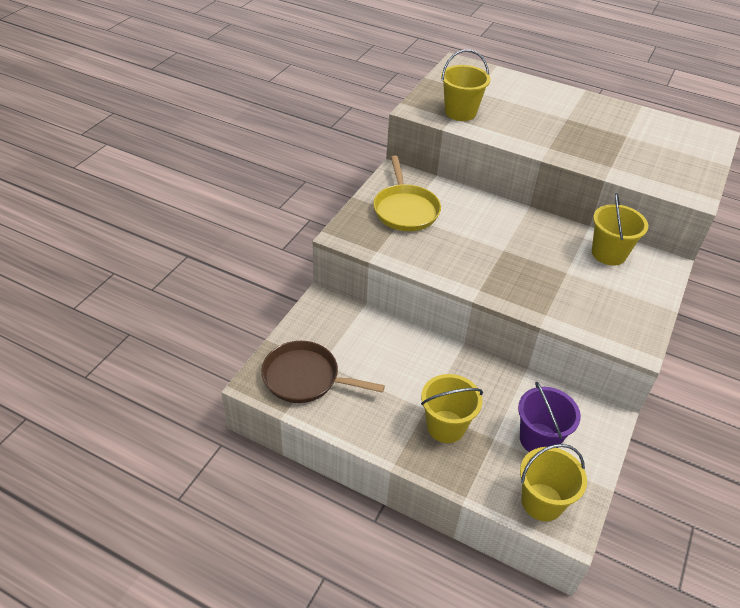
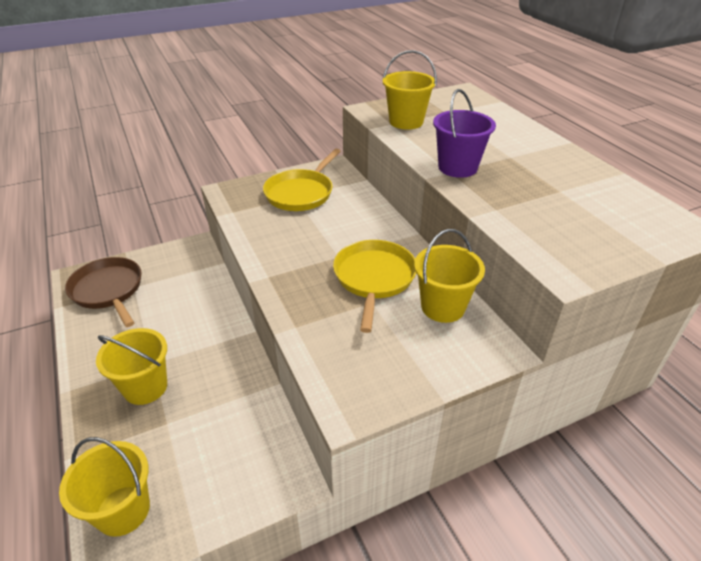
camera: 40 degrees right, 5 degrees down
(539, 439) = (201, 451): purple bucket -> purple bucket (457, 167)
(546, 255) = (374, 278): none -> yellow pan

